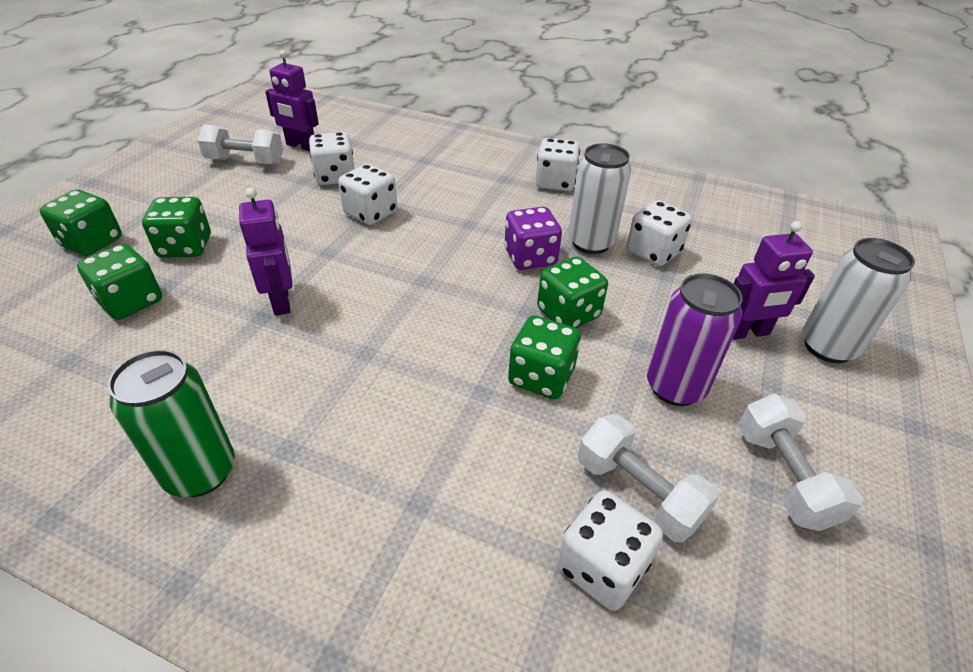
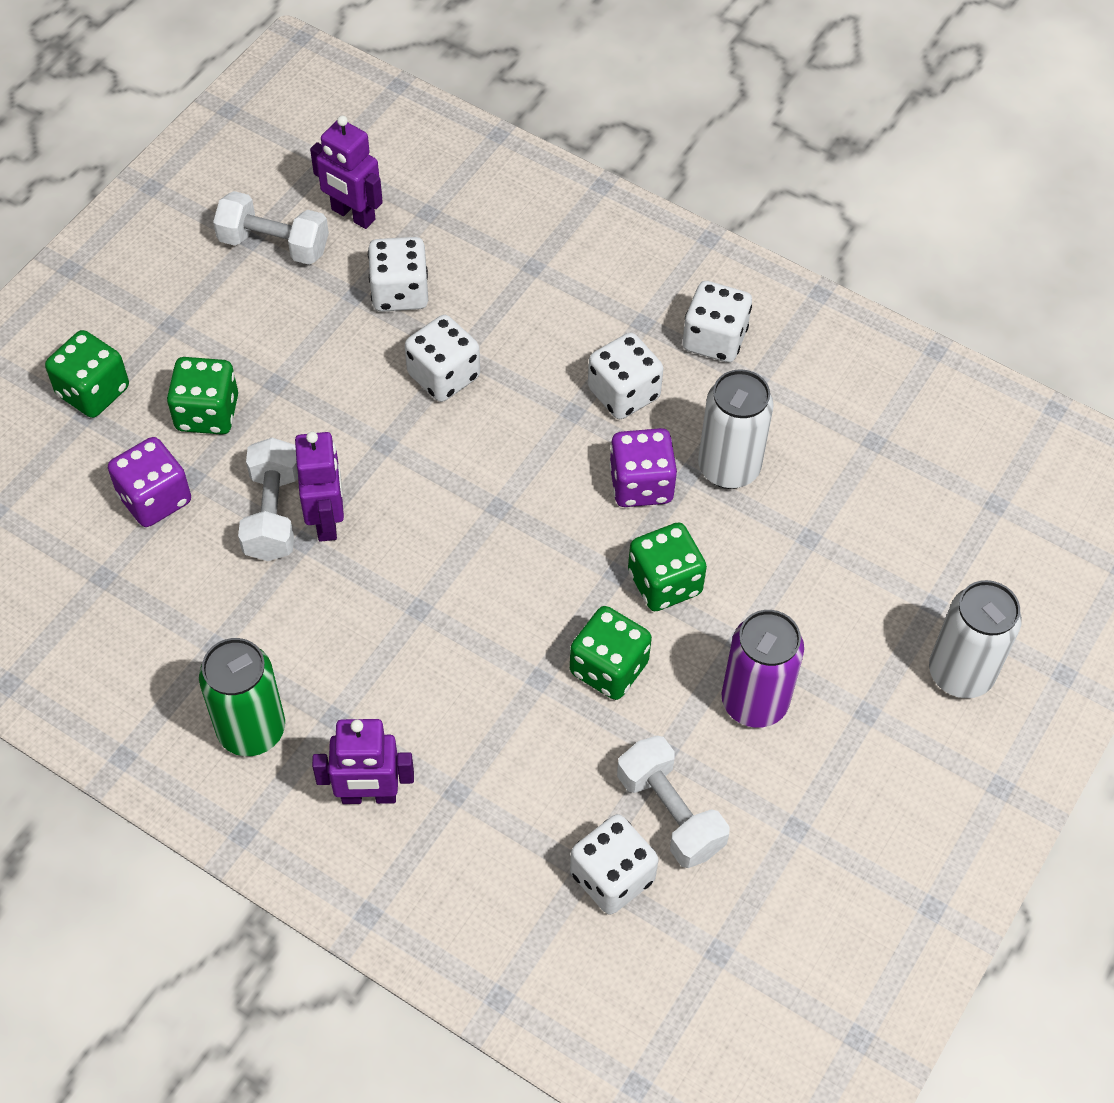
camera: 10 degrees right, 15 degrees up
(131, 301) = (155, 498): green dice -> purple dice
(653, 252) = (807, 494): white dice -> white dice (623, 393)
(747, 333) = (872, 640): purple robot -> purple robot (369, 795)
(783, 477) = (824, 820): white dumbbell -> white dumbbell (273, 514)

